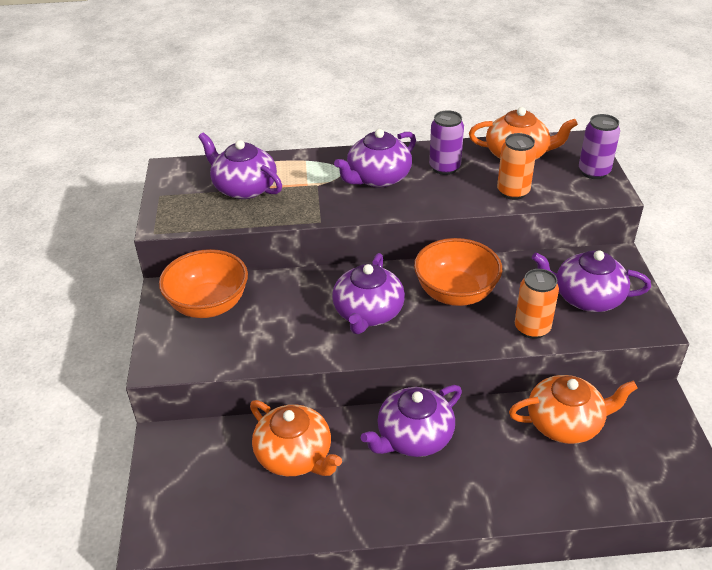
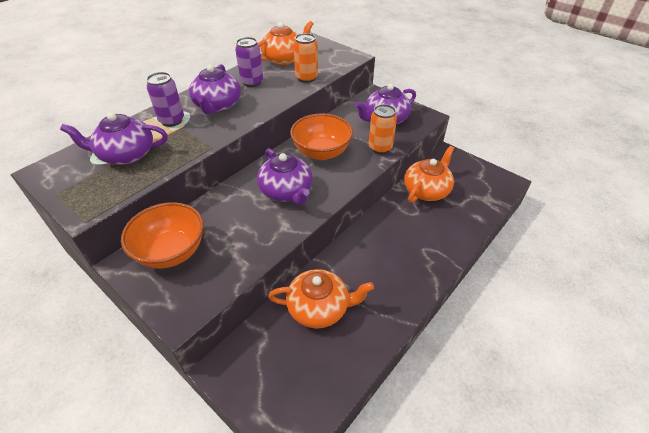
camera: 45 degrees left, 5 degrees up
(413, 437) = (369, 247): purple teapot -> none
(594, 172) = (333, 51): purple can -> purple can (172, 120)

